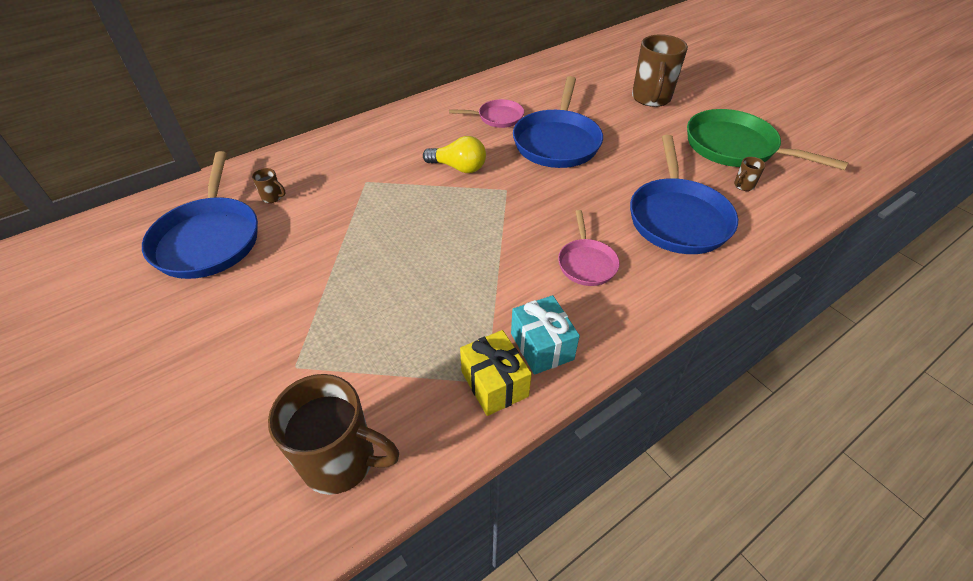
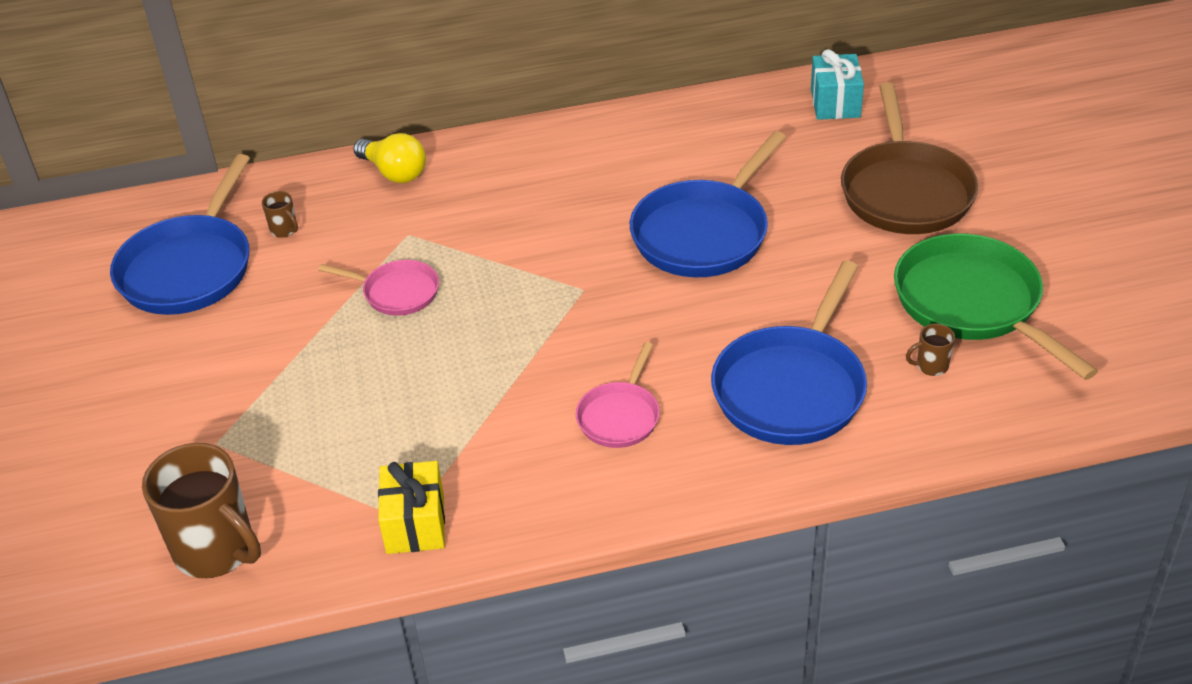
camera: 25 degrees right, 5 degrees down
(459, 167) = (540, 242): yellow light bulb -> yellow light bulb (394, 172)
(497, 117) = (643, 175): pink pan -> pink pan (397, 292)
(542, 346) = (495, 500): turquoise gift -> turquoise gift (835, 103)
(651, 98) = (905, 191): brown mug -> brown pan

